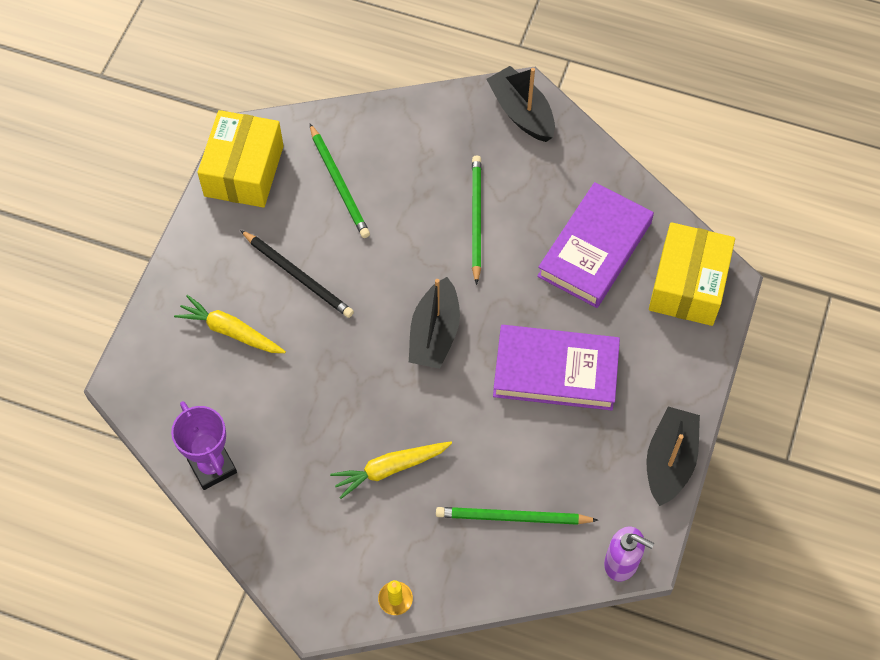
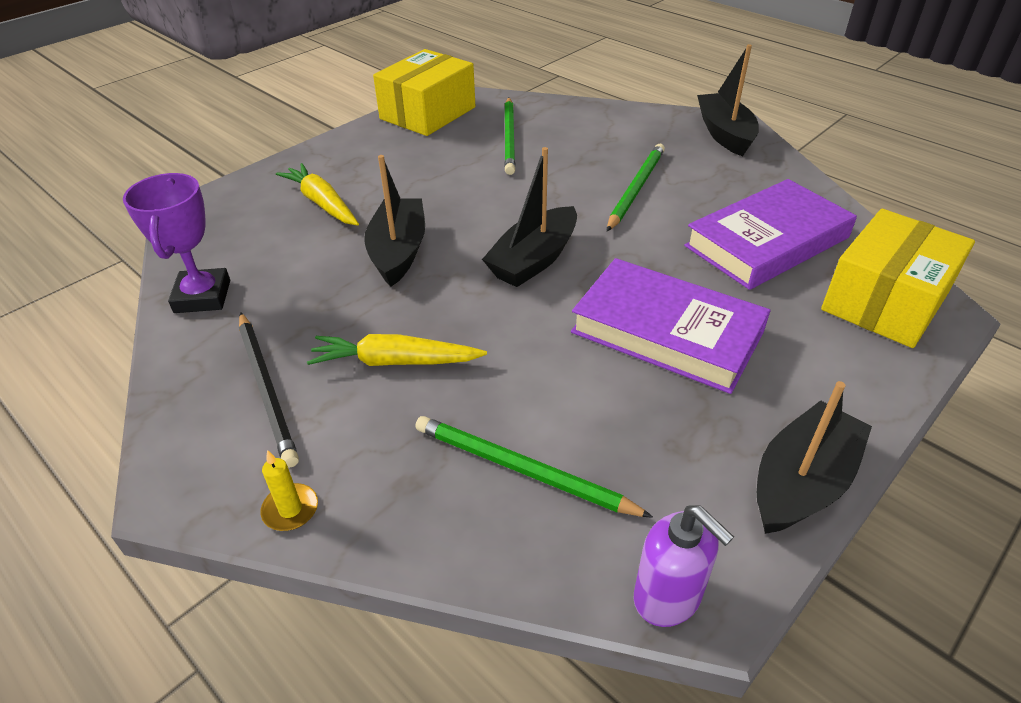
camera: 25 degrees right, 20 degrees down
(298, 276) = (421, 183): black pencil -> black pencil (267, 389)
(328, 363) = (398, 251): none -> black boat

